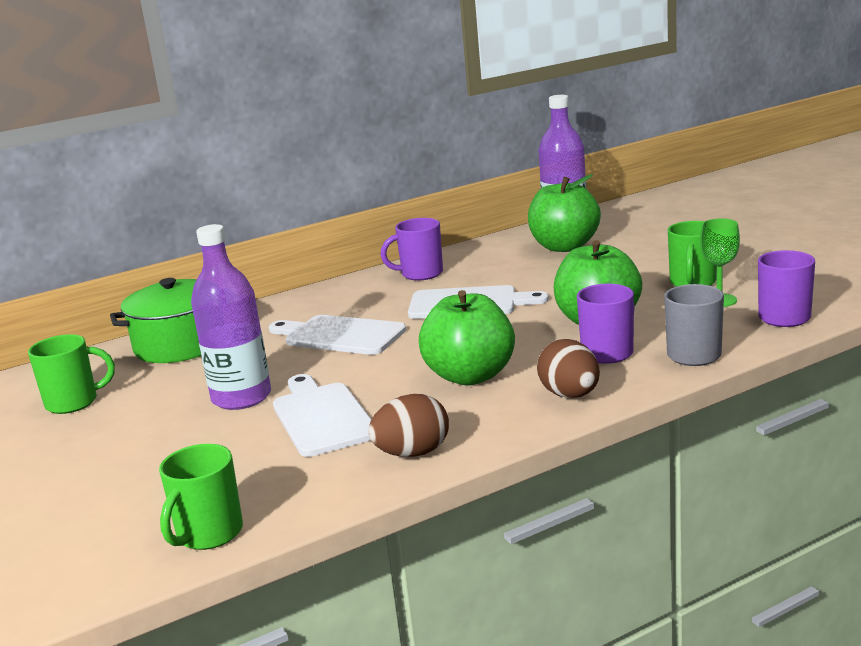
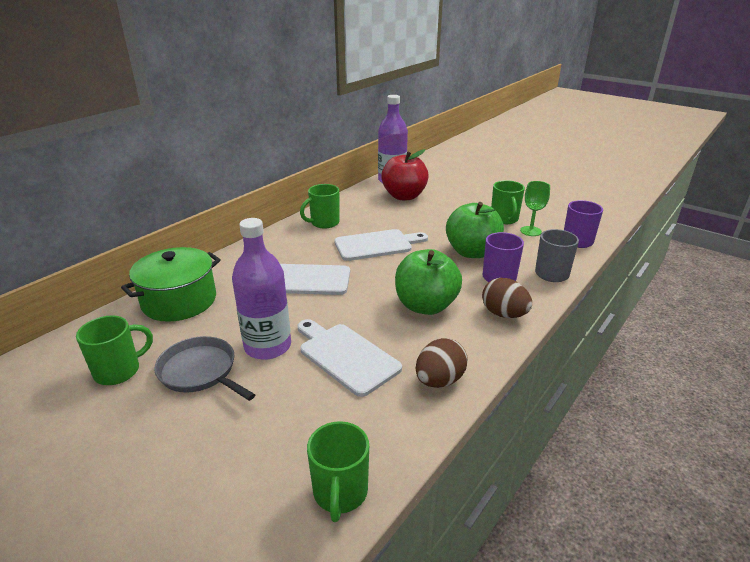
camera: 25 degrees left, 10 degrees up
(152, 412) = (200, 371): none -> grey pan
(420, 274) = (324, 223): purple mug -> green mug
(564, 247) = (404, 196): green apple -> red apple

